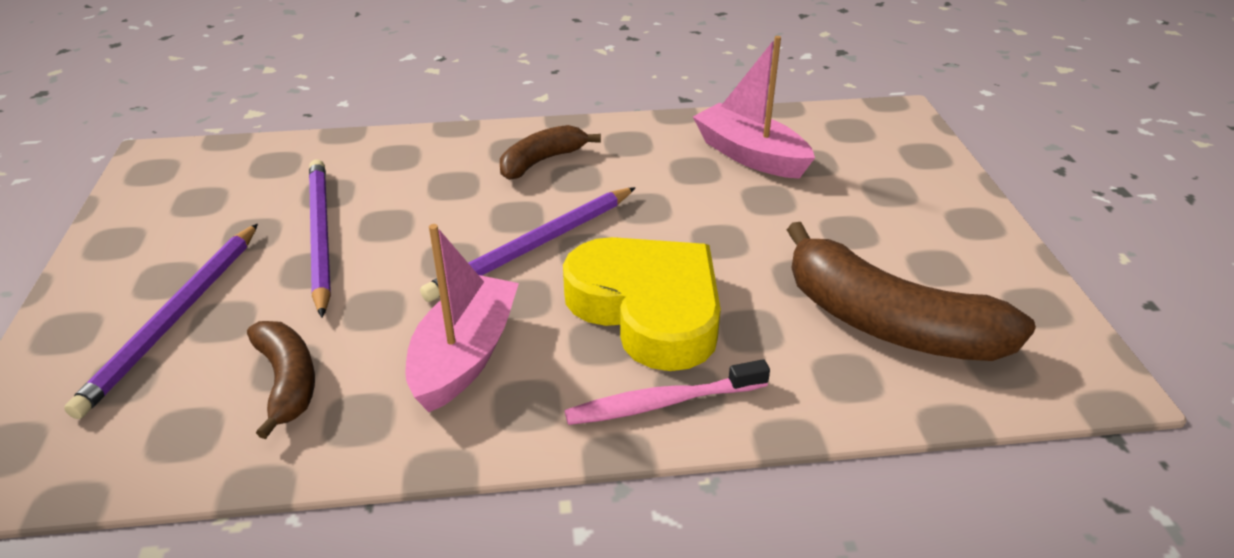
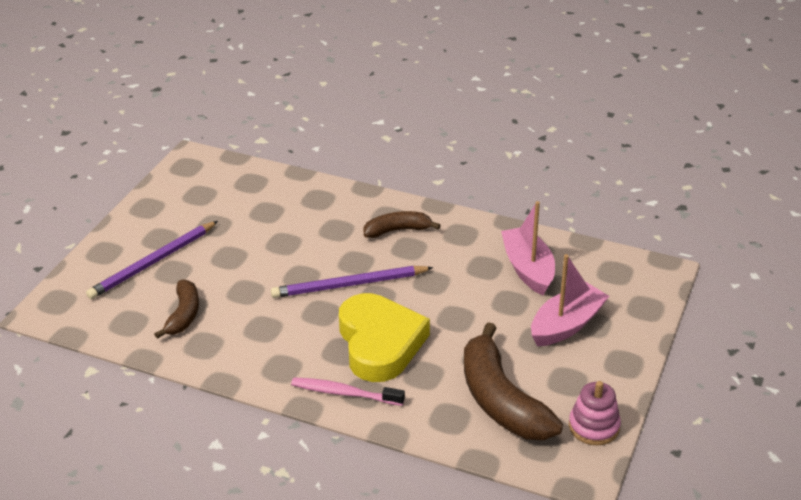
camera: 30 degrees right, 0 degrees up
(320, 235) = (246, 238): purple pencil -> none
(465, 356) = (270, 333): pink boat -> pink boat (566, 325)
(1034, 311) = (594, 427): none -> pink stacking toy

